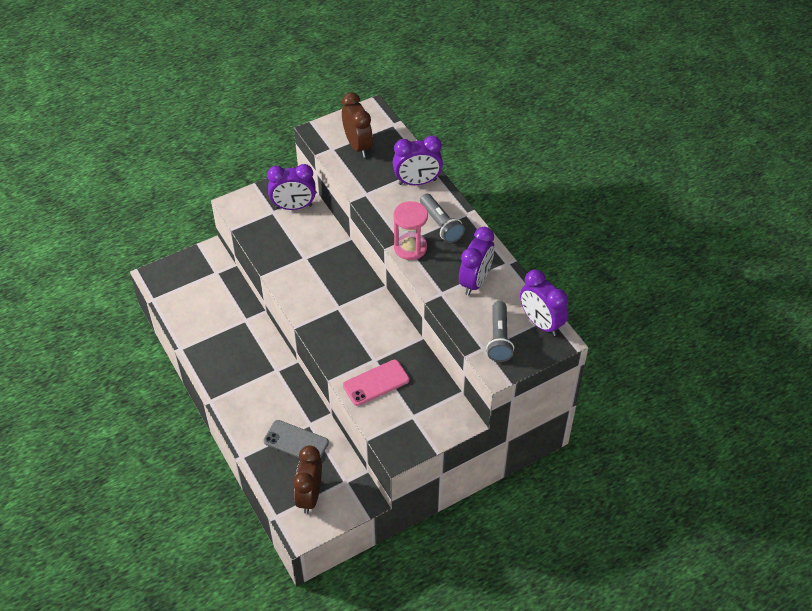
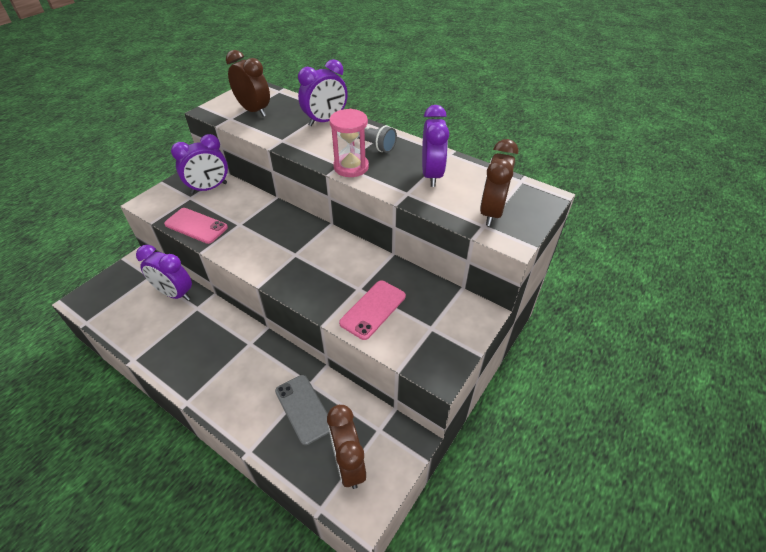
camera: 25 degrees left, 5 degrees down
(267, 246) = (196, 226): none -> pink phone
(296, 442) = (304, 409): grey phone -> grey phone turned 60 degrees clockwise
(499, 338) = (491, 212): grey flashlight -> brown clock
(540, 323) = (518, 188): purple clock -> purple clock (175, 294)

